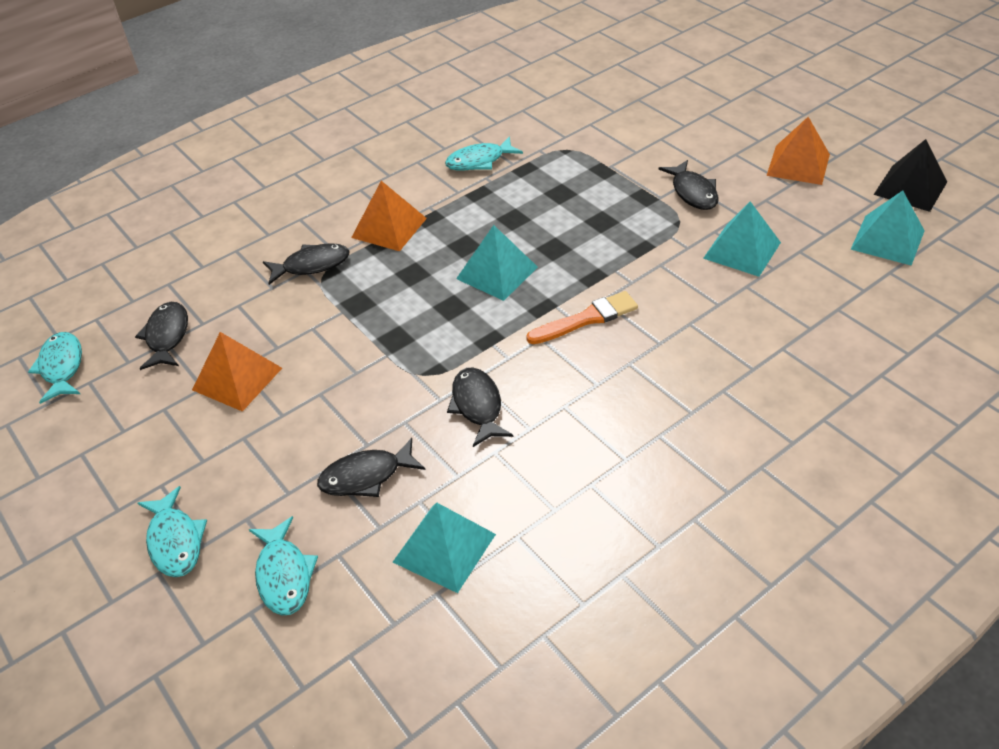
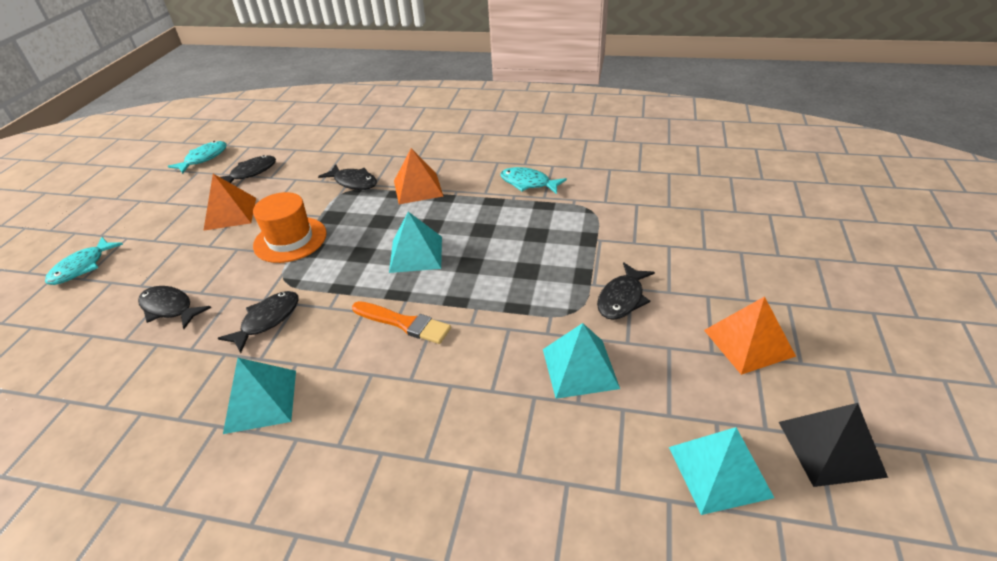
camera: 50 degrees right, 5 degrees down
(284, 575) = (66, 323): turquoise fish -> none
(358, 347) = (290, 239): none -> orange hat
(444, 548) = (115, 381): turquoise pyramid -> turquoise pyramid (260, 401)

